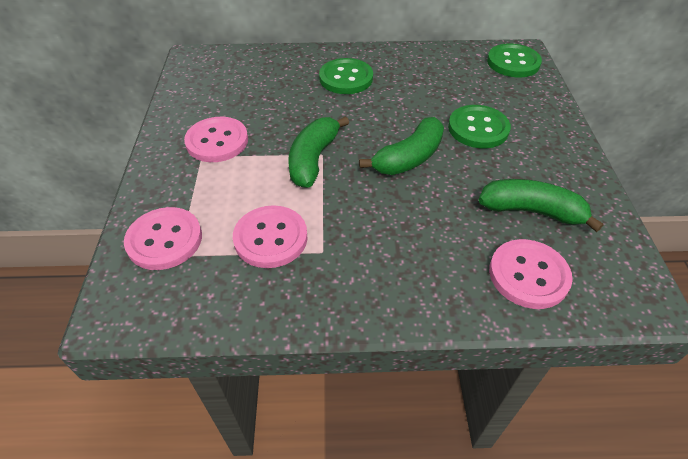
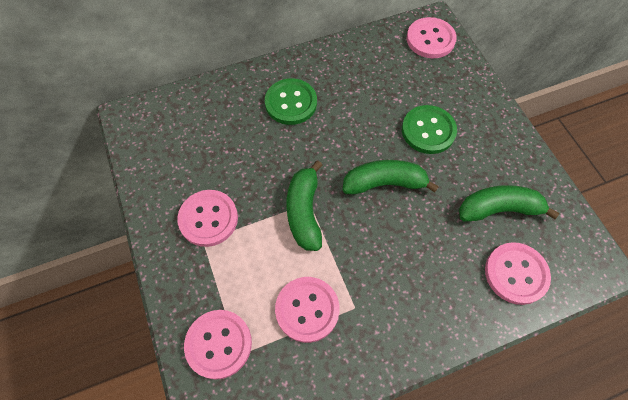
camera: 20 degrees left, 15 degrees up
(409, 158) = (384, 183): green banana -> green banana turned 120 degrees counterclockwise
(513, 62) = (430, 39): green button -> pink button

